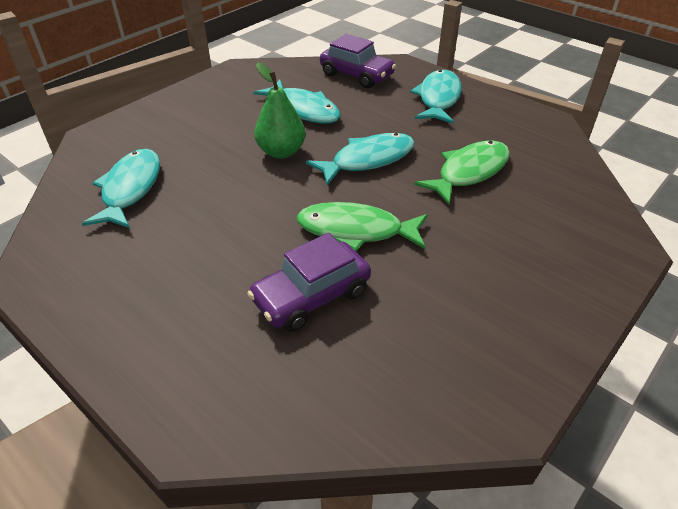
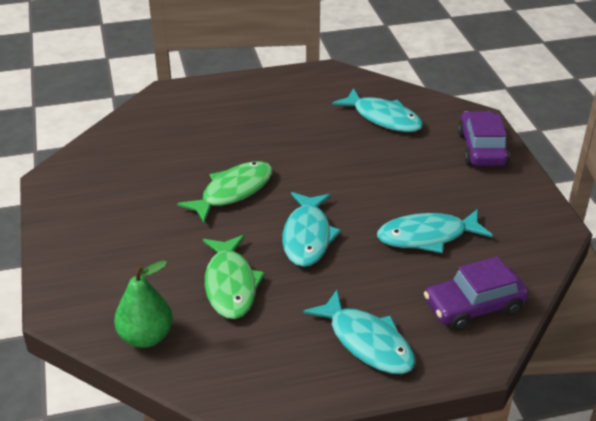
camera: 125 degrees right, 5 degrees down
(281, 152) = (366, 196): green pear -> green pear (146, 337)
(311, 296) = (200, 151): purple car -> purple car (481, 149)

